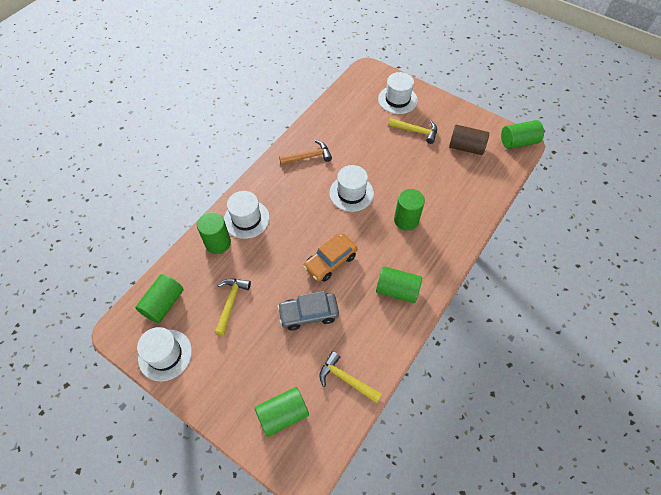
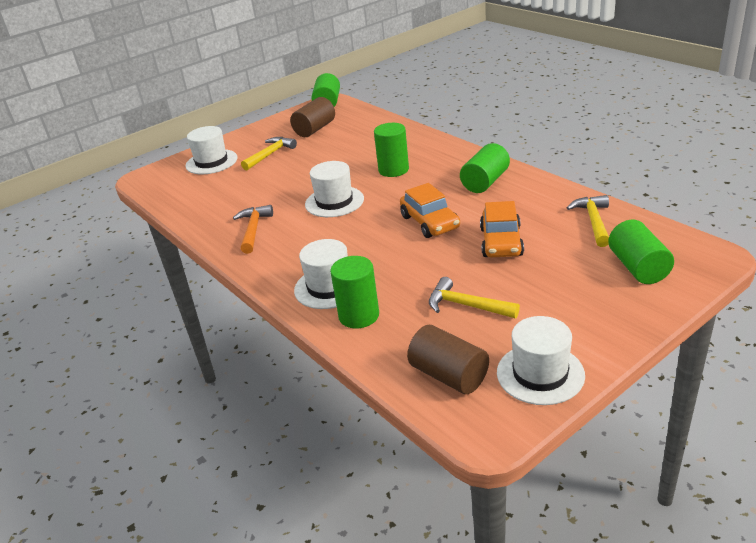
camera: 70 degrees left, 25 degrees down
(164, 304) = (449, 375): green cylinder -> brown cylinder
(308, 314) = (501, 242): grey car -> orange car
(346, 379) = (593, 221): yellow hammer -> yellow hammer turned 135 degrees clockwise

